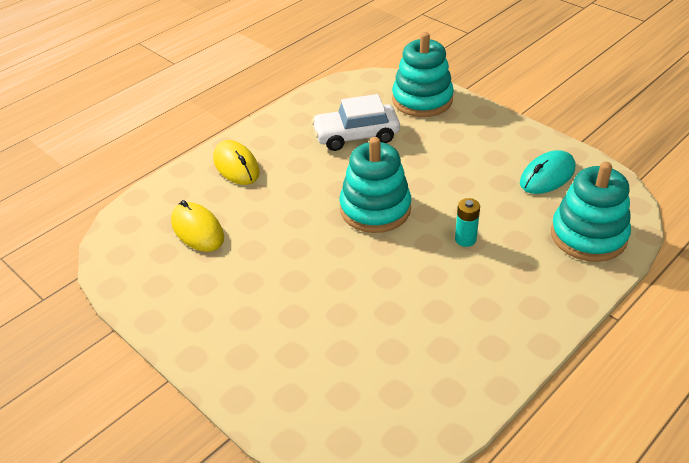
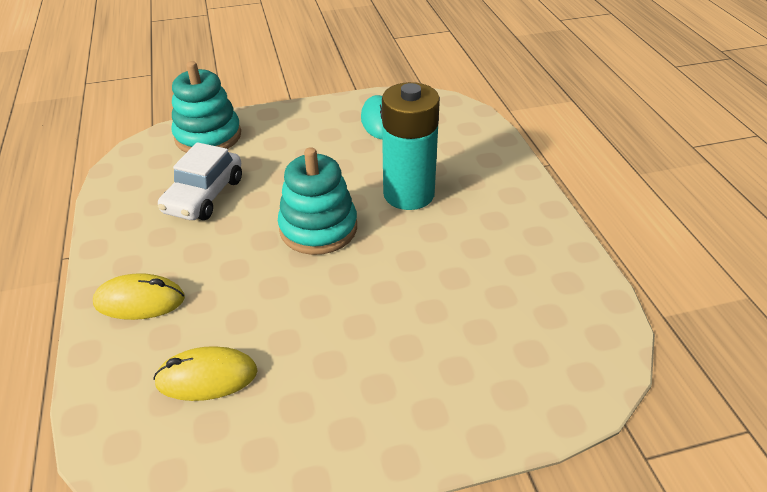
camera: 60 degrees left, 0 degrees up
(465, 239) = (408, 194): turquoise battery -> turquoise battery, size x2.43
(588, 235) = (461, 134): turquoise stacking toy -> none

